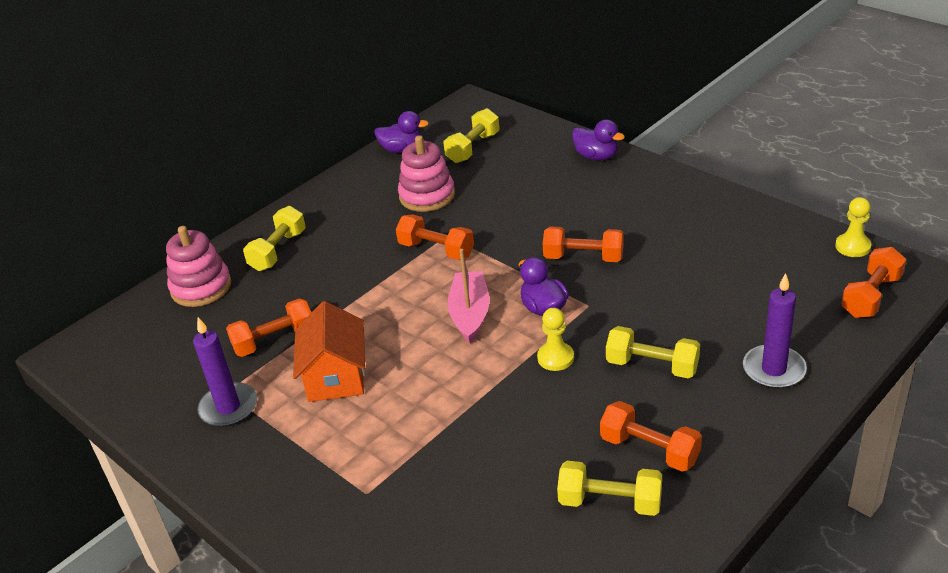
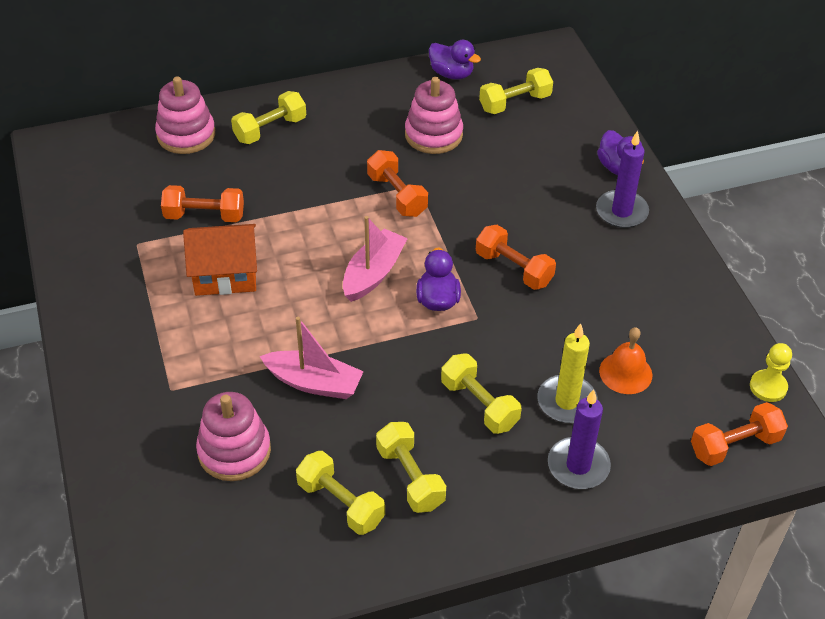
camera: 25 degrees right, 10 degrees up
(228, 407) = (128, 259): purple candle -> purple candle (621, 212)
(335, 376) = (225, 274): orange house -> orange house turned 60 degrees clockwise
(474, 512) = (234, 451): none -> pink stacking toy
(496, 420) = (314, 383): none -> pink boat
(555, 358) = (407, 353): yellow pawn -> none
(649, 450) = (410, 477): orange dumbbell -> yellow dumbbell
(718, 329) = (566, 401): none -> yellow candle
(742, 287) = (625, 373): none -> orange bell

